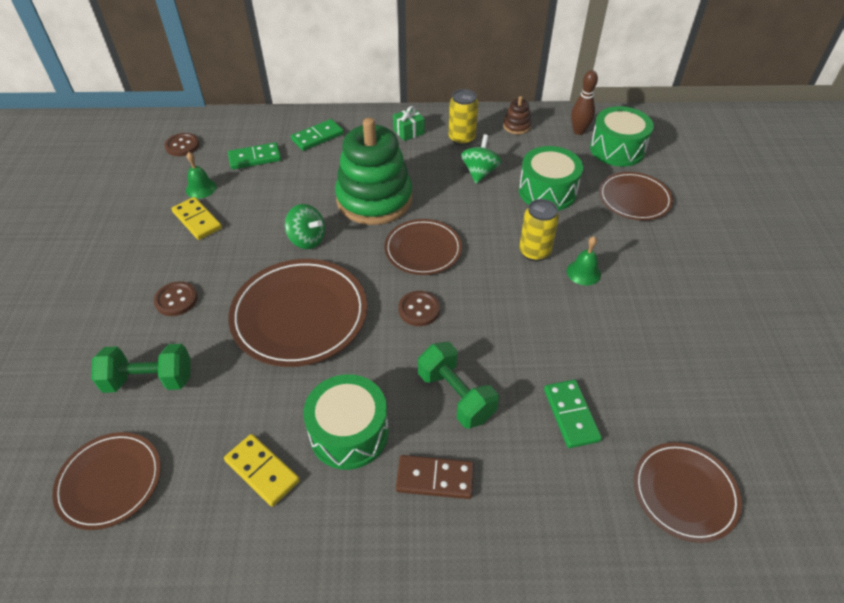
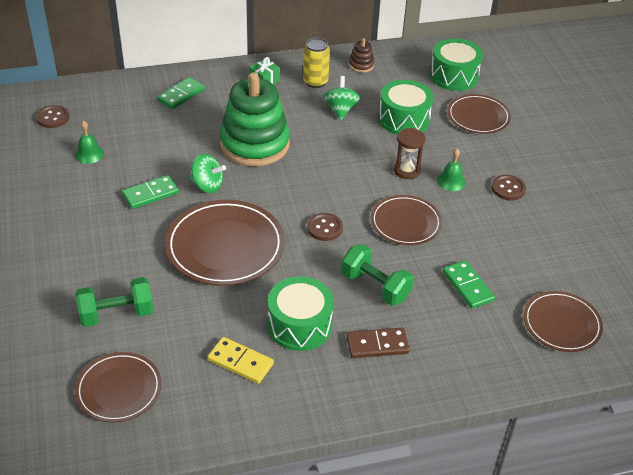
camera: 15 degrees left, 5 degrees down
(176, 300) = (110, 250): brown button -> brown button (508, 189)
(197, 220) = (99, 182): yellow domino -> none
(255, 158) = (129, 121): green domino -> green domino (150, 194)
(423, 249) = (312, 180): brown plate -> brown plate (405, 223)
(534, 252) = (407, 170): yellow can -> brown hourglass
(579, 131) = (417, 64): brown bowling pin -> none

